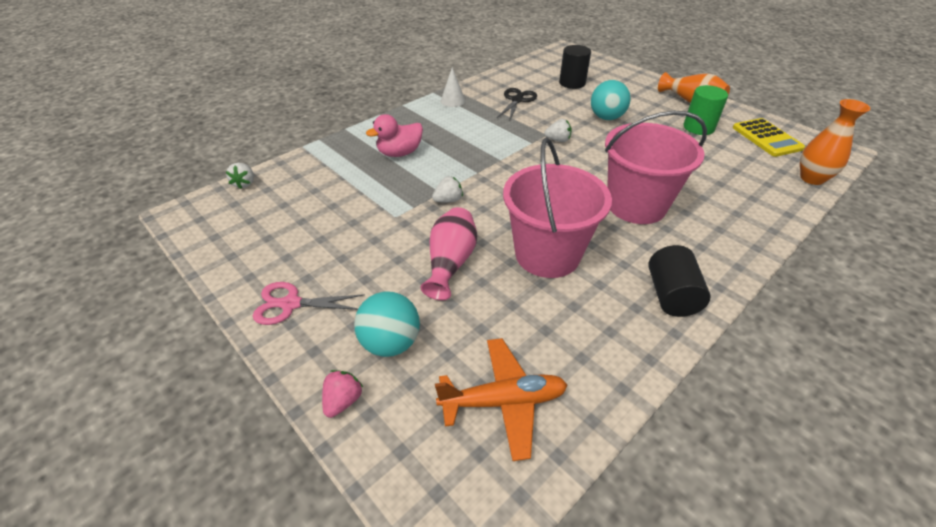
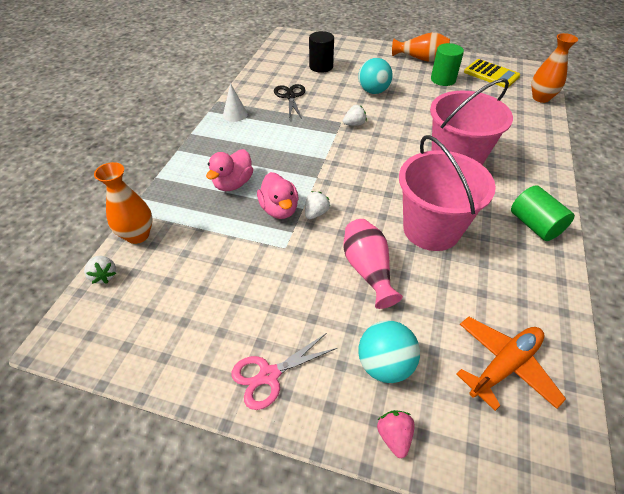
camera: 30 degrees left, 5 degrees up
(293, 165) = (137, 235): none -> orange vase
(419, 186) = (279, 209): none -> pink duck
(671, 295) = (534, 225): black cylinder -> green cylinder

